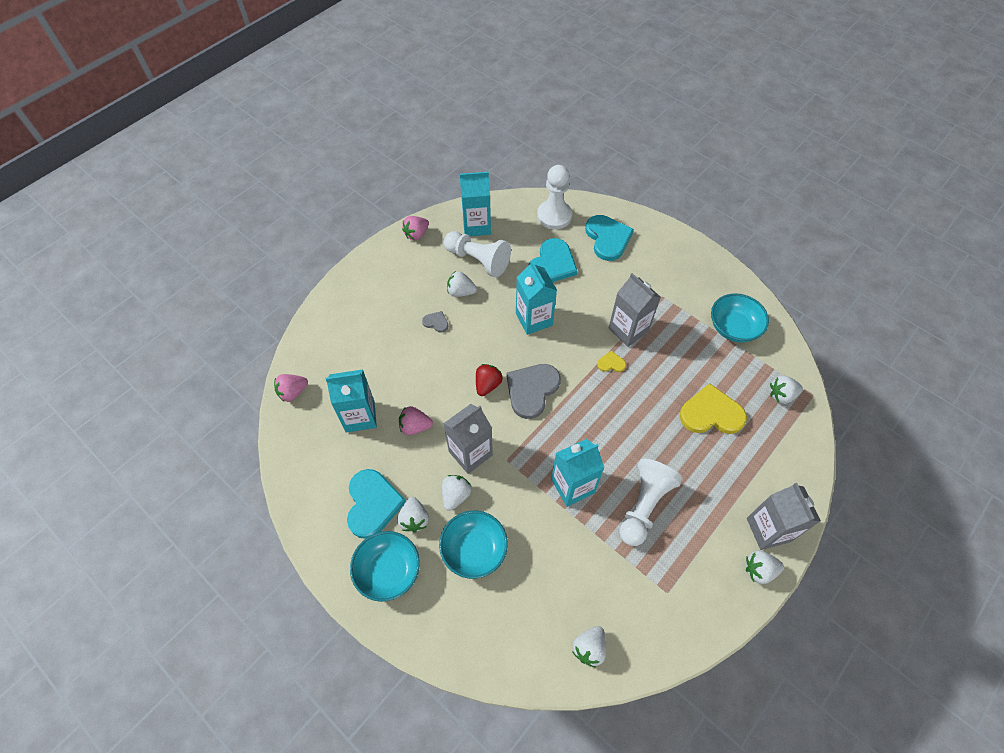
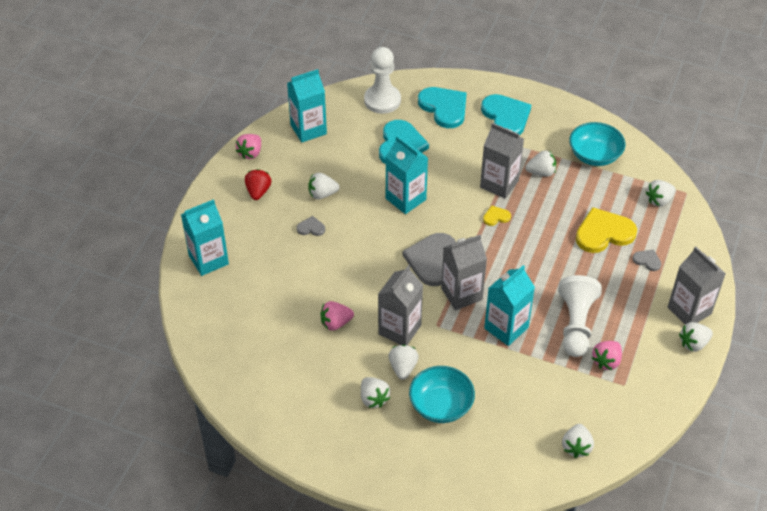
camera: 20 degrees left, 10 degrees down
(293, 392) = (198, 329): pink strawberry -> pink strawberry (606, 361)
(360, 416) = (277, 330): turquoise carton -> turquoise carton (208, 260)
(372, 504) = (328, 398): turquoise heart -> turquoise heart (506, 117)
(388, 571) = (370, 446): turquoise bowl -> none
(478, 260) = (325, 161): white pawn -> none
(487, 385) = (388, 268): red strawberry -> red strawberry (258, 192)
(544, 434) = (461, 294): none -> grey carton
(673, 330) = (541, 172): none -> white strawberry
(744, 458) = (647, 260): none -> grey heart

